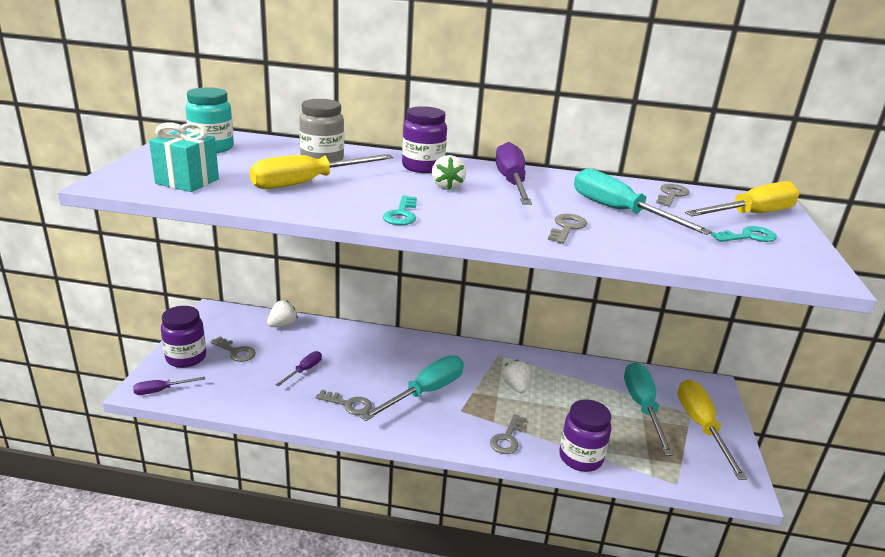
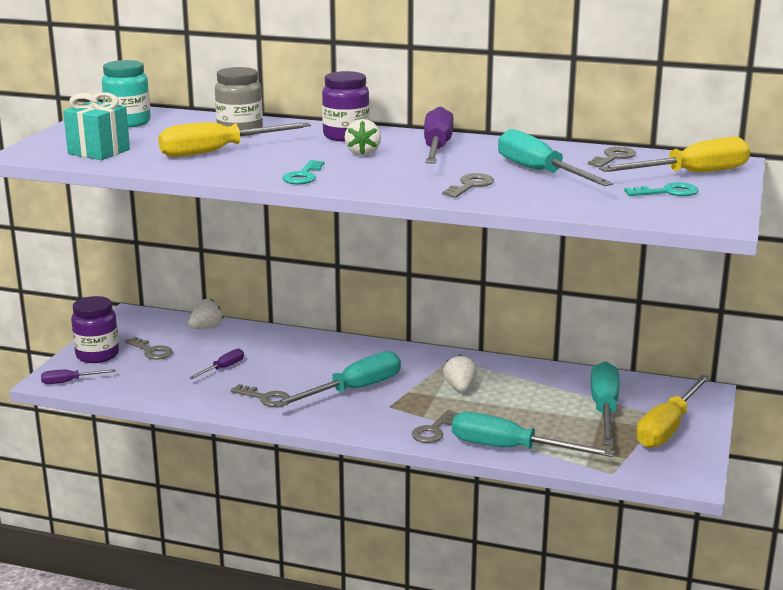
camera: 10 degrees right, 5 degrees down
(580, 458) = (510, 449): purple jar -> turquoise screwdriver
(701, 427) = (667, 428): yellow screwdriver -> yellow screwdriver turned 150 degrees counterclockwise

